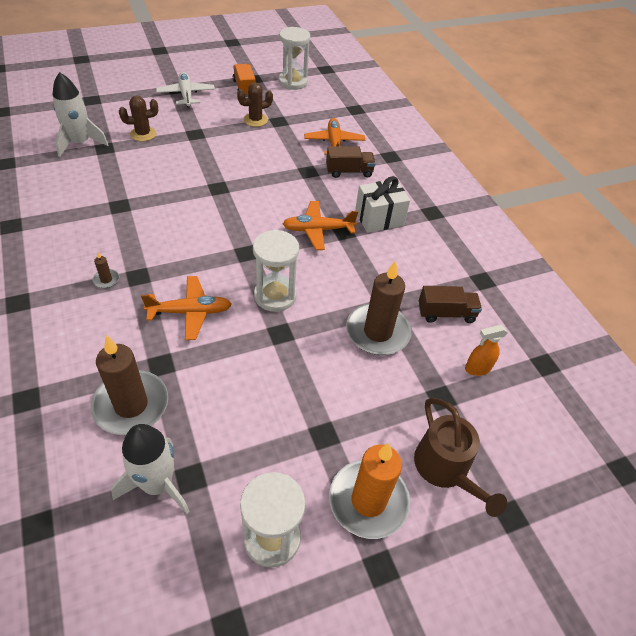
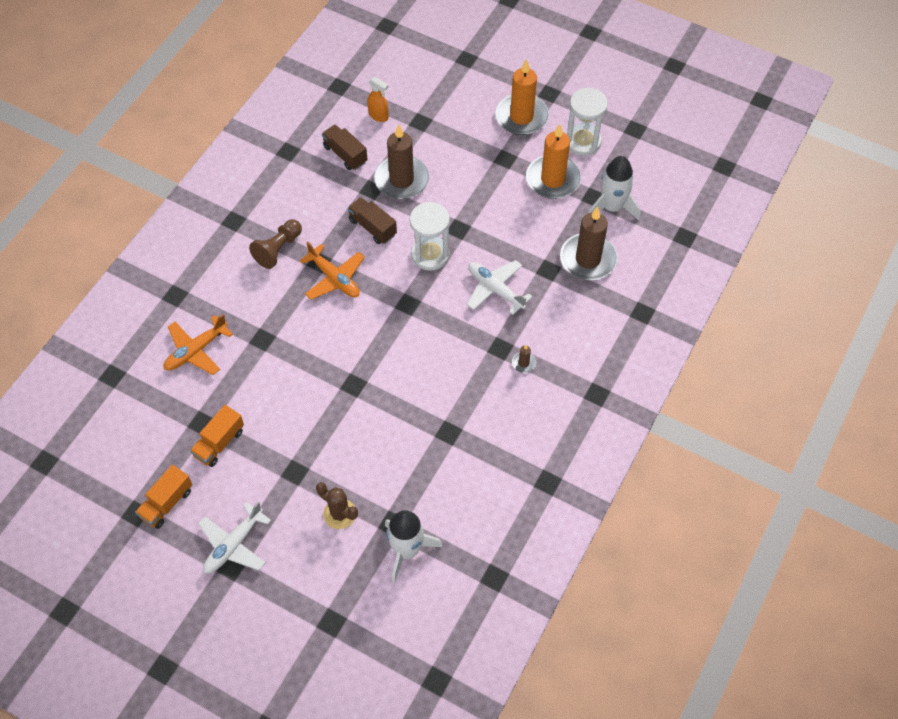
camera: 125 degrees left, 10 degrees up
(190, 312) = (495, 289): orange plane -> white plane
(253, 457) = (553, 179): none -> orange candle
(255, 120) = (219, 443): brown cactus -> orange truck
(293, 82) = (107, 470): white hourglass -> none
(349, 171) = (232, 310): brown truck -> brown truck (372, 227)
(379, 218) = (278, 249): white gift -> brown pawn
(445, 470) = (468, 96): brown watering can -> none

